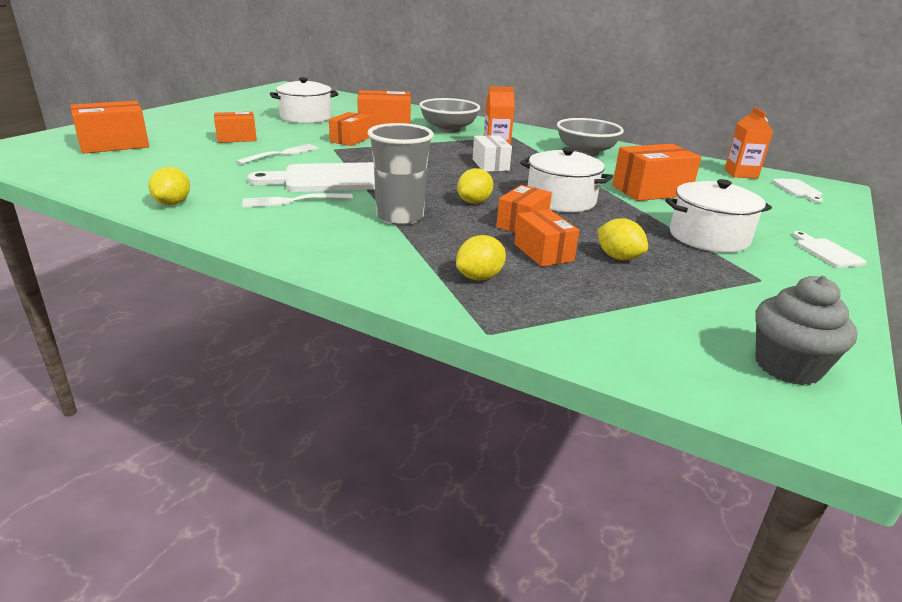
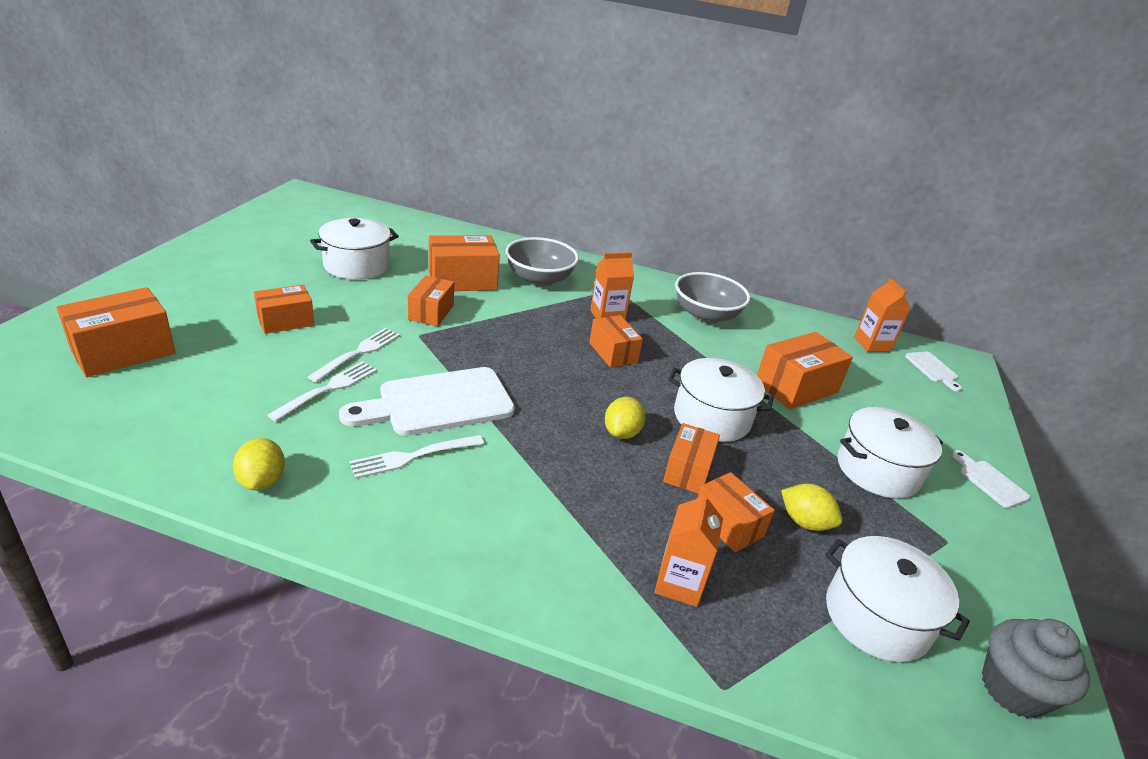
camera: 15 degrees left, 5 degrees up
(248, 168) = (328, 389): none -> white fork
(400, 217) = (551, 475): grey cup -> none
(479, 277) = (679, 583): yellow lemon -> orange carton
(490, 165) = (613, 352): white box -> orange box
(662, 312) = (877, 617): none -> white pot

